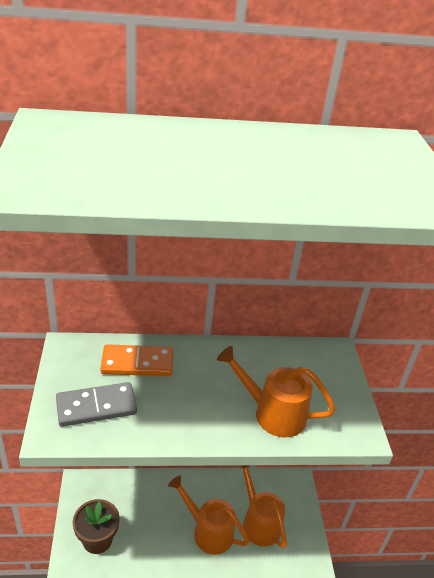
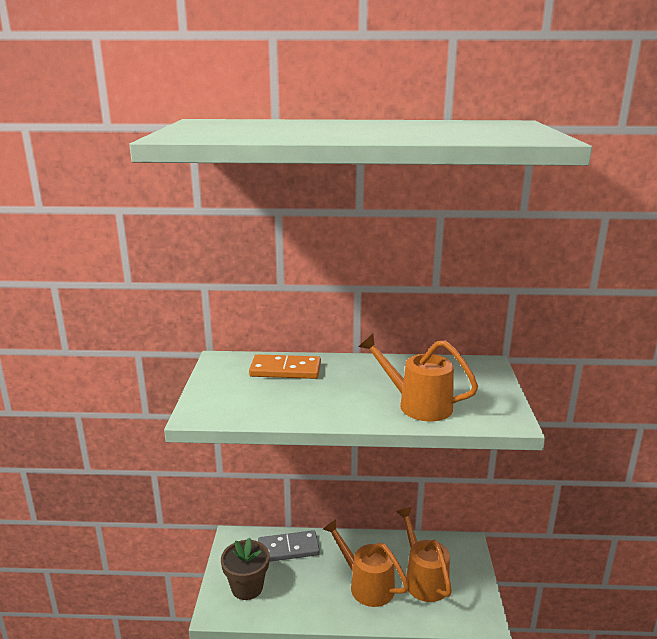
camera: 10 degrees right, 15 degrees down
(96, 407) = (242, 397): grey domino -> grey domino (288, 549)

